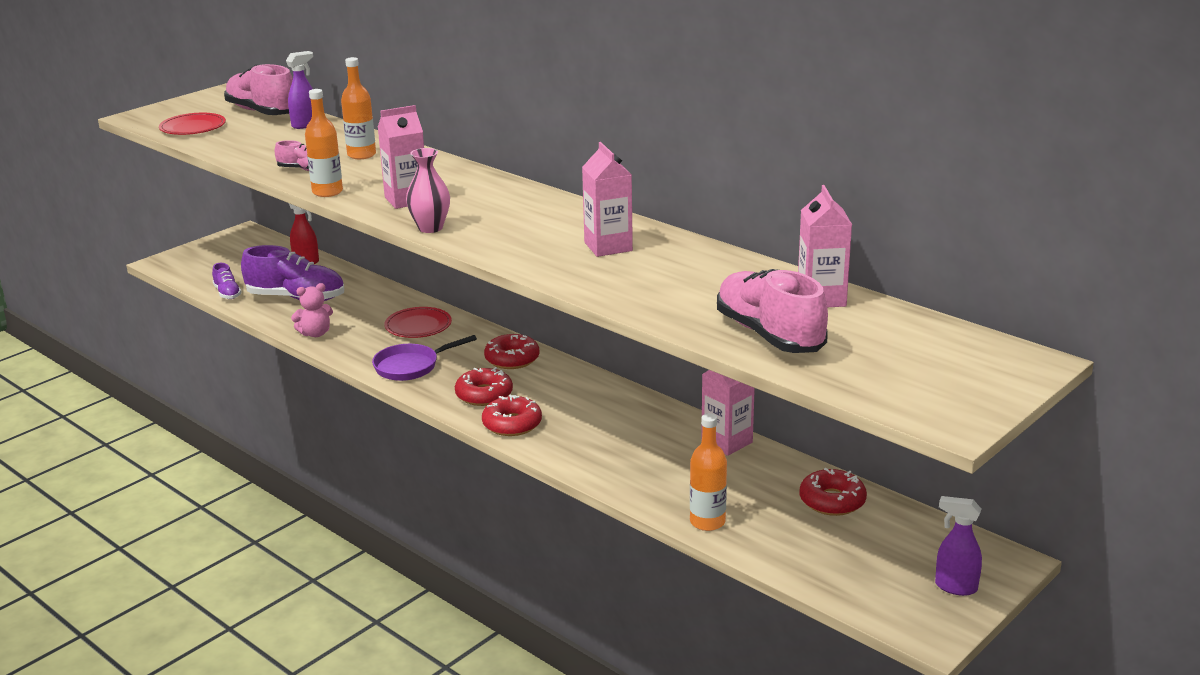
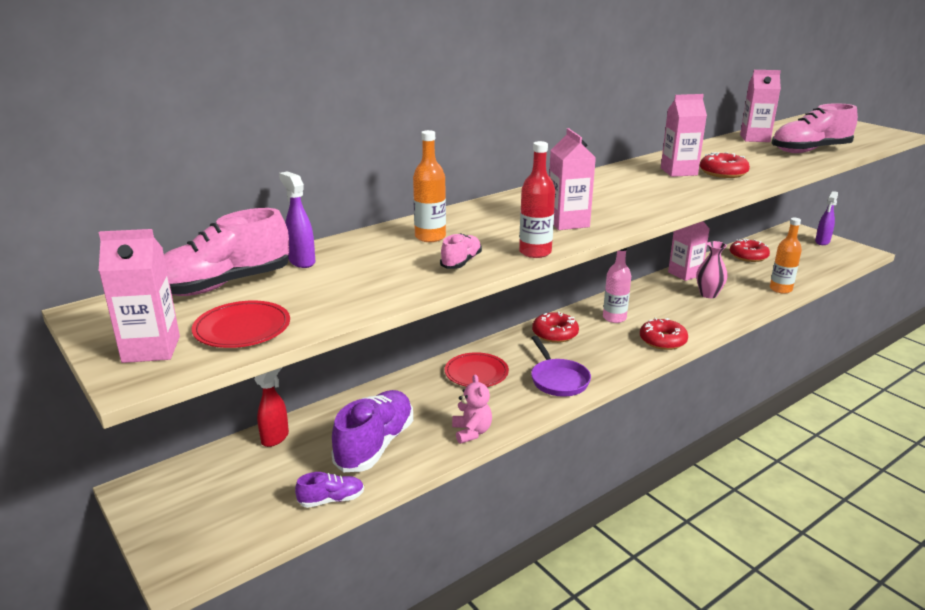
camera: 80 degrees left, 0 degrees up
(168, 113) = (151, 349): none -> pink carton
(327, 192) = (535, 252): orange bottle -> red bottle
(430, 228) = (638, 216): pink vase -> pink vase (708, 294)
(484, 395) = (614, 349): red donut -> red donut (723, 173)
(563, 392) = (614, 318): none -> pink bottle

